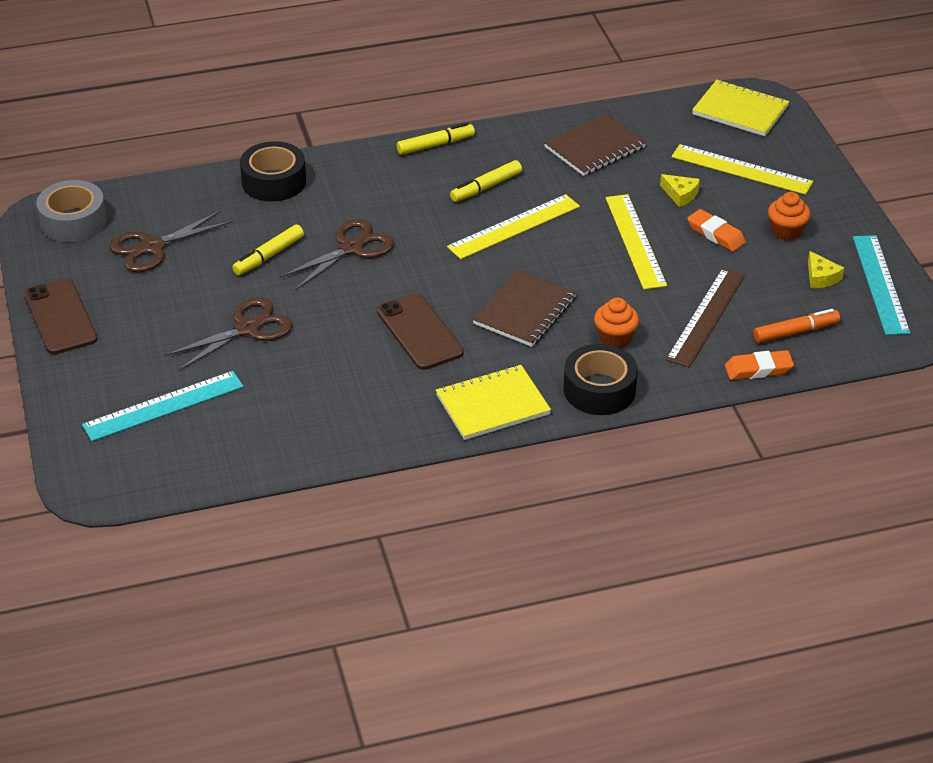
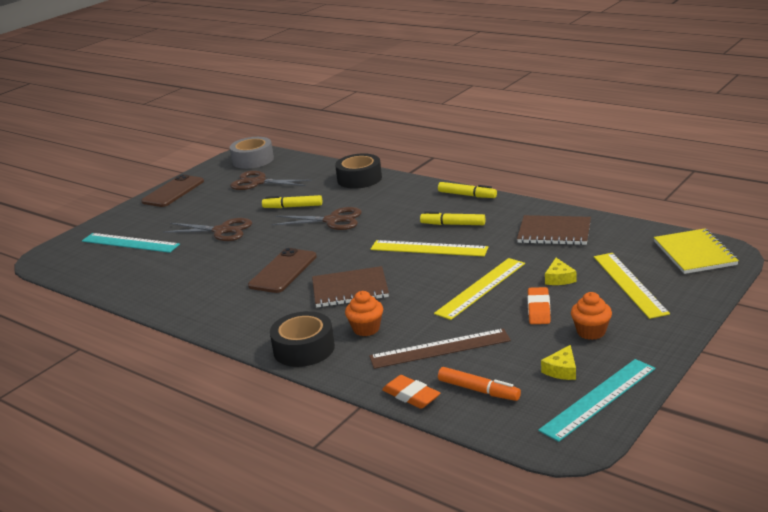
camera: 55 degrees right, 15 degrees down
(492, 405) = (242, 323): yellow notebook -> none

